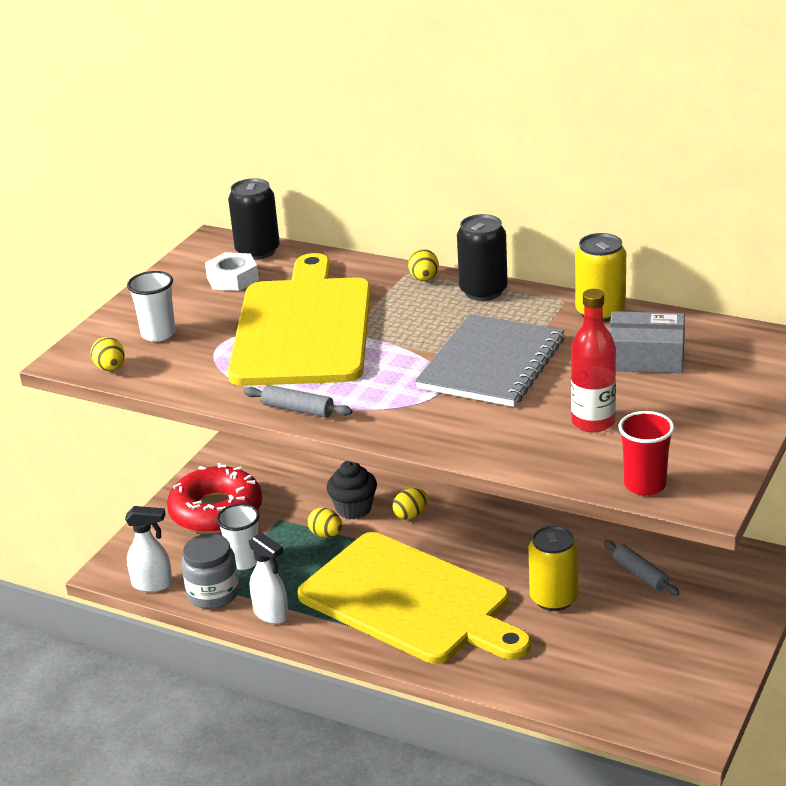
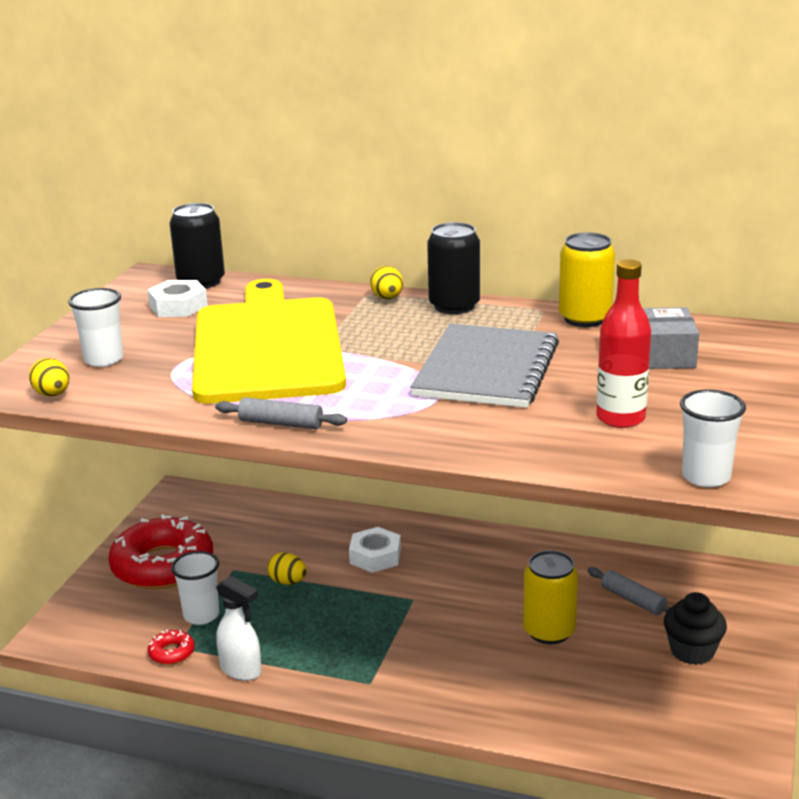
camera: 10 degrees left, 5 degrees down
(153, 584) = (101, 647): white spray bottle -> none
(213, 594) = (171, 653): grey jar -> red donut
(353, 509) = (313, 554): black cupcake -> black cupcake (692, 651)
(410, 601) = (395, 645): yellow cutting board -> none
(411, 515) = (375, 556): yellow egg -> white nut
(645, 485) = (706, 476): red cup -> white cup

